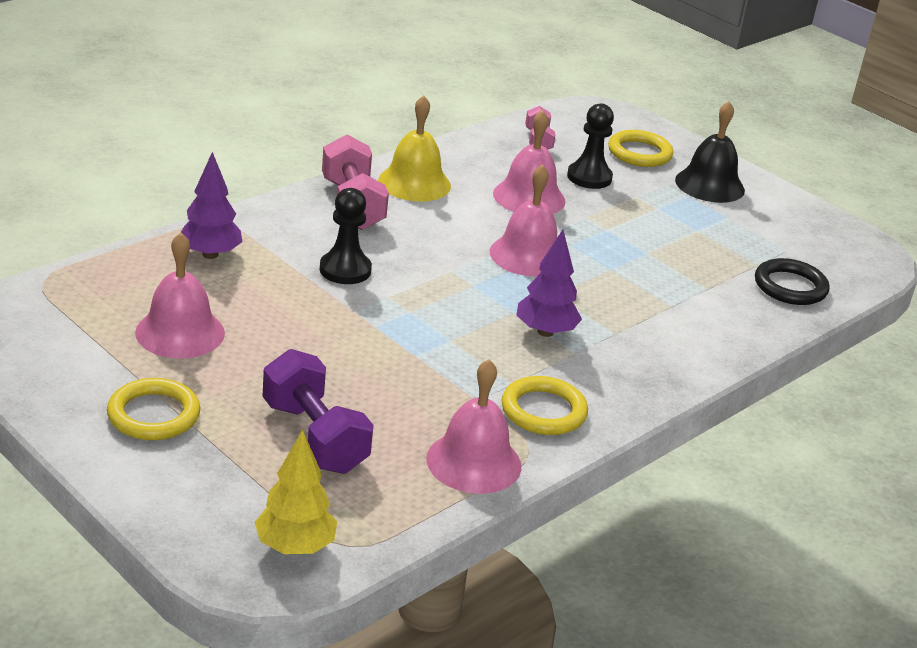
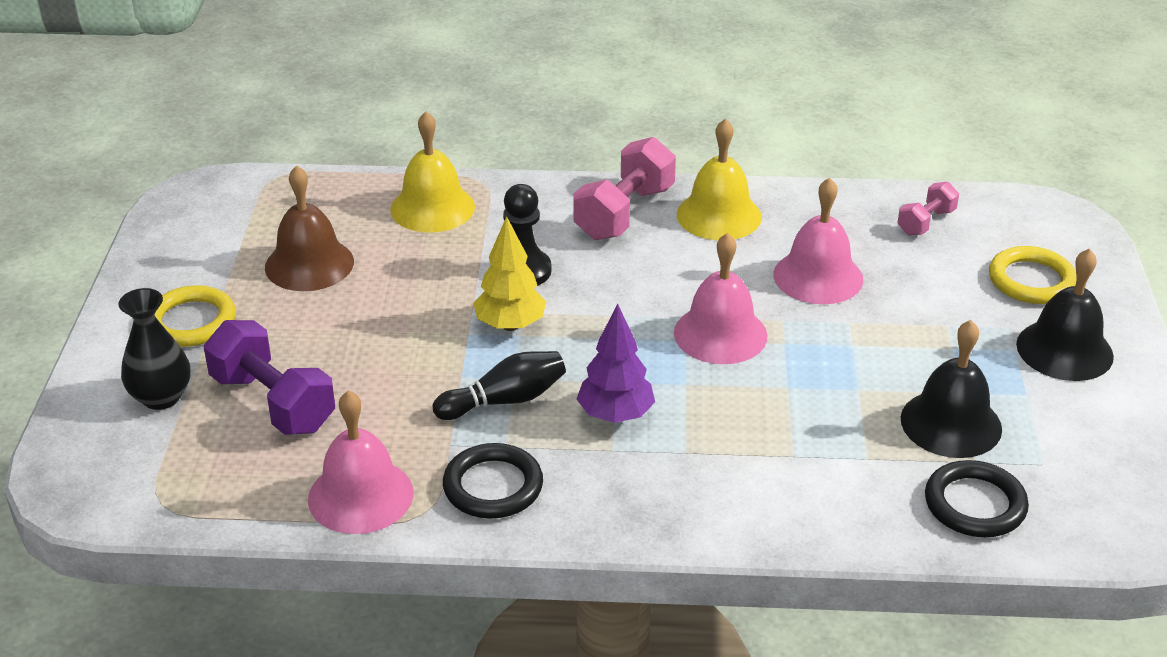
camera: 50 degrees right, 5 degrees up
(180, 332) = (309, 264): pink bell -> brown bell
(210, 254) = (432, 208): purple tree -> yellow bell
(222, 477) = (161, 397): none -> black vase
(295, 547) = (125, 481): yellow tree -> yellow tree (510, 325)
(314, 437) = (273, 403): purple dumbbell -> purple dumbbell turned 60 degrees counterclockwise
(467, 356) = (505, 400): none -> black bowling pin
(543, 411) = (493, 486): yellow ring -> black ring
(589, 177) = (923, 283): black pawn -> none
(717, 249) = (951, 423): none -> black bell

